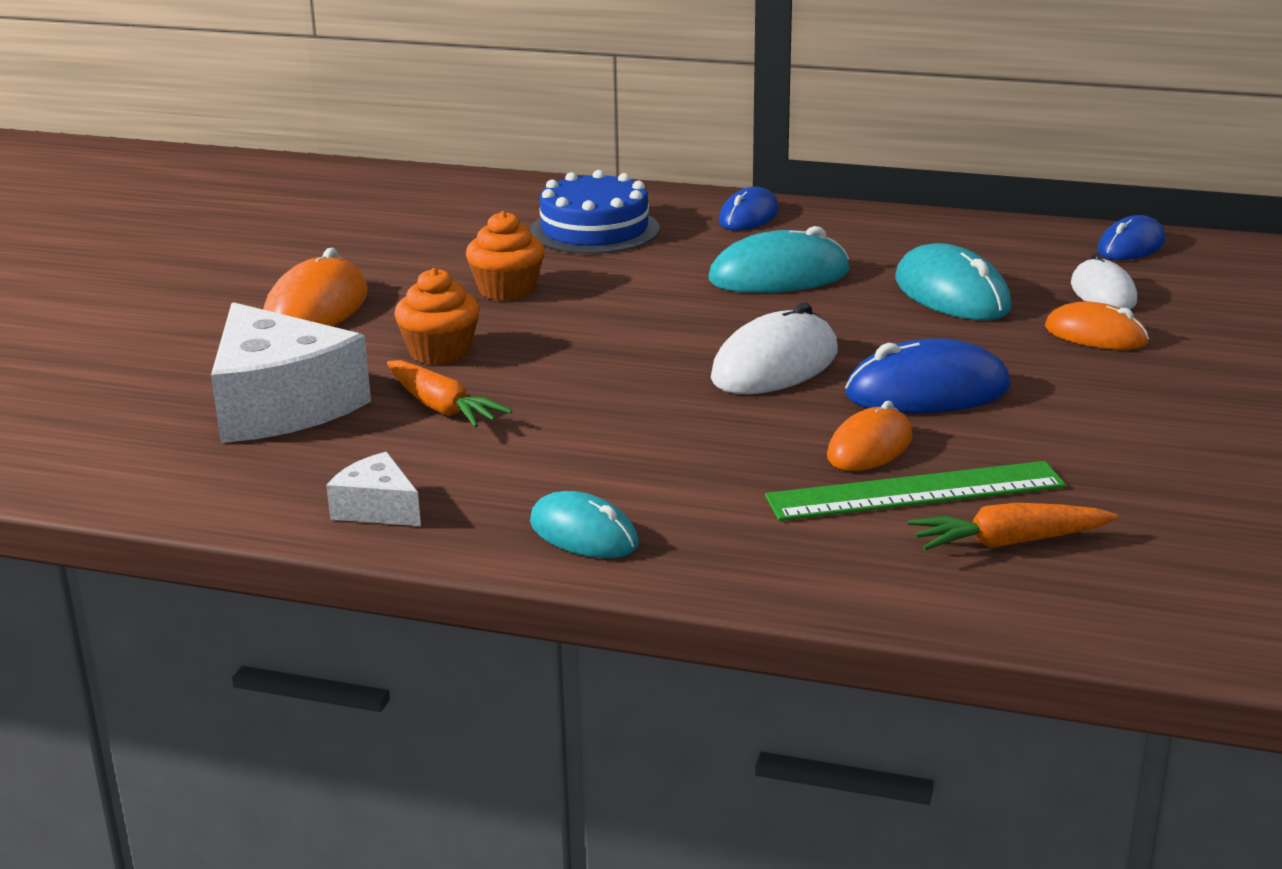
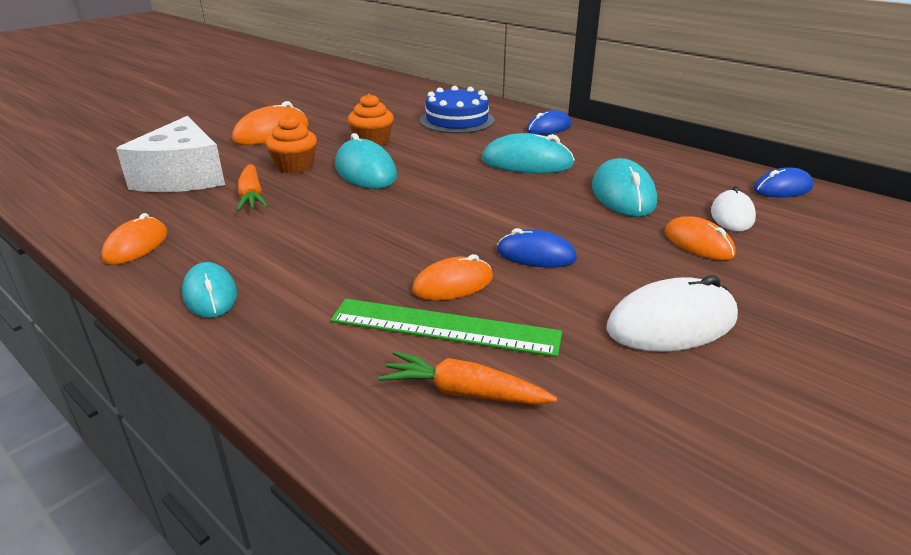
camera: 25 degrees right, 5 degrees up
(377, 508) = (136, 245): white cheese -> orange mouse
(561, 336) = (365, 171): none -> turquoise mouse
(774, 365) = (460, 214): white mouse -> white mouse (671, 323)
(927, 392) = (536, 255): blue mouse -> blue mouse, size x0.66

